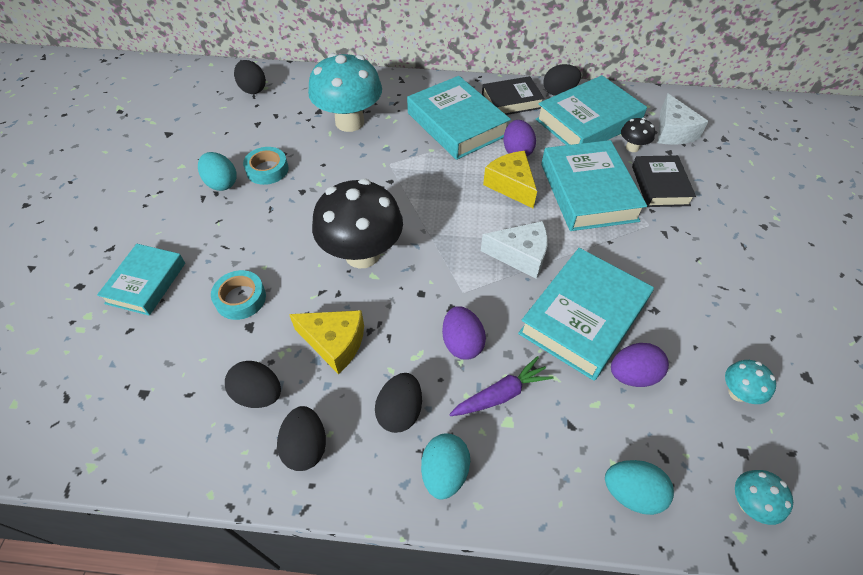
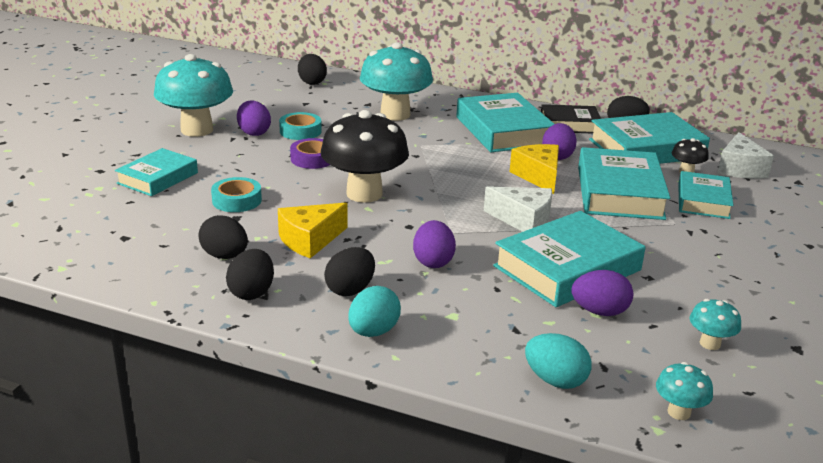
camera: 15 degrees right, 25 degrees down
(161, 192) = (197, 130): none -> turquoise mushroom
(221, 183) = (254, 133): turquoise egg -> purple egg
(294, 211) = (312, 159): none -> purple tape
(334, 343) = (310, 240): yellow cheese -> yellow cheese turned 105 degrees clockwise
(501, 394) = (455, 298): purple carrot -> none
(660, 185) = (703, 201): black book -> turquoise book

